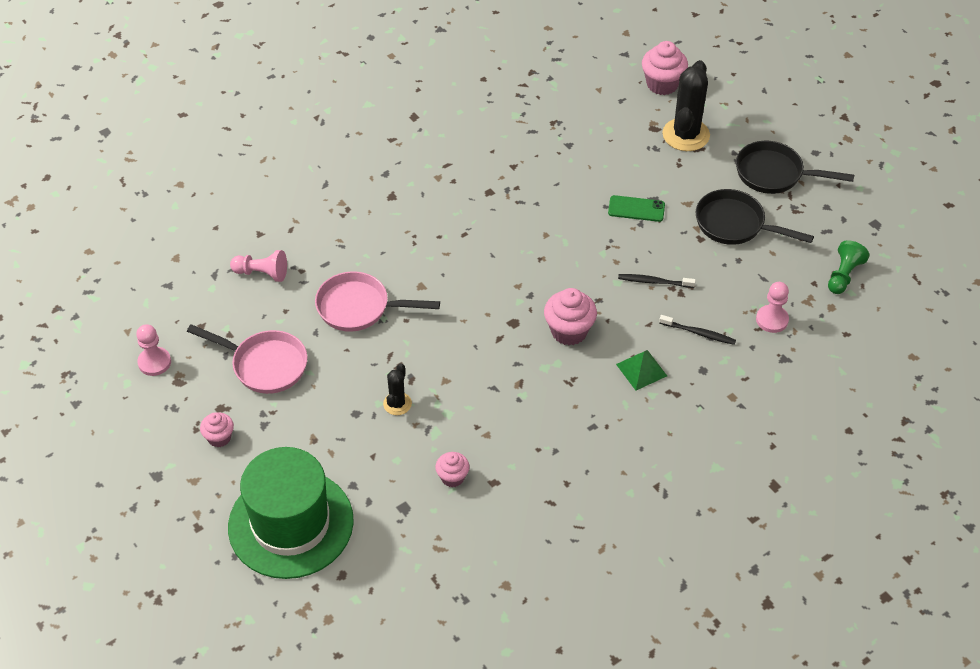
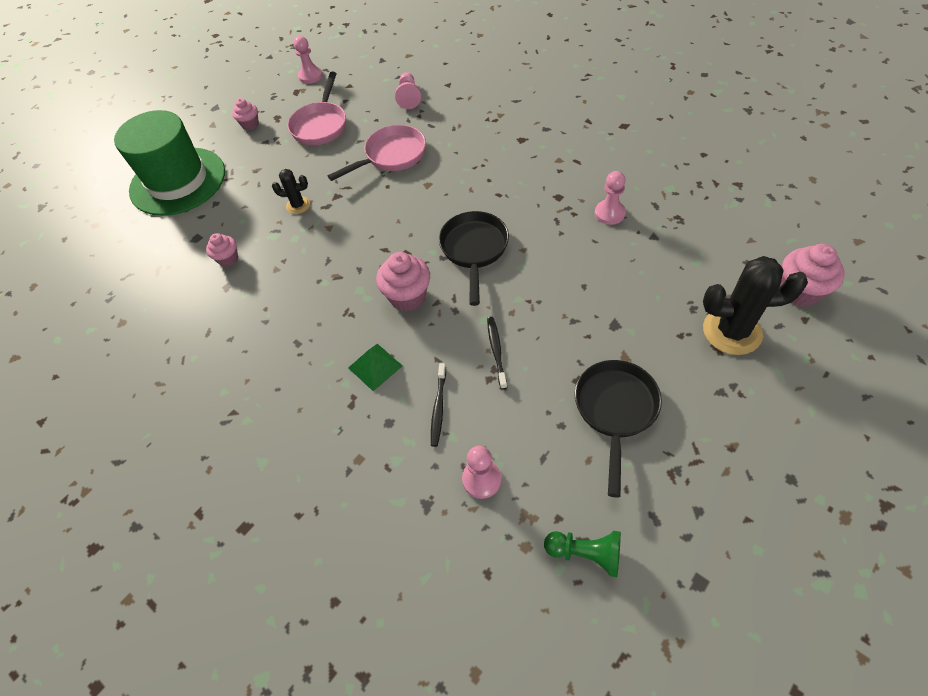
camera: 80 degrees right, 5 degrees up
(359, 308) = (391, 156): pink pan -> pink pan turned 60 degrees clockwise
(528, 163) = (609, 213): none -> pink pawn
(636, 209) = (593, 312): green phone -> none
(774, 174) = (722, 437): black pan -> black pan (474, 250)

